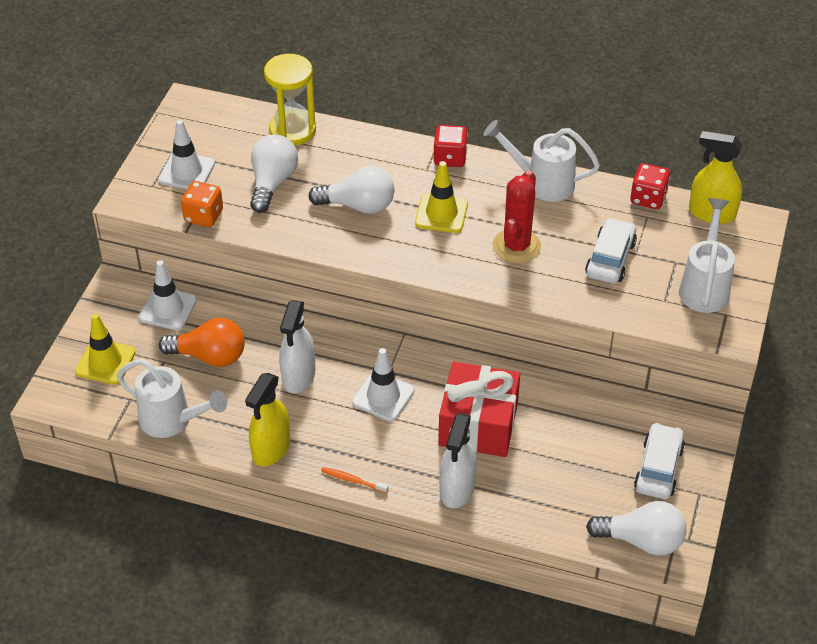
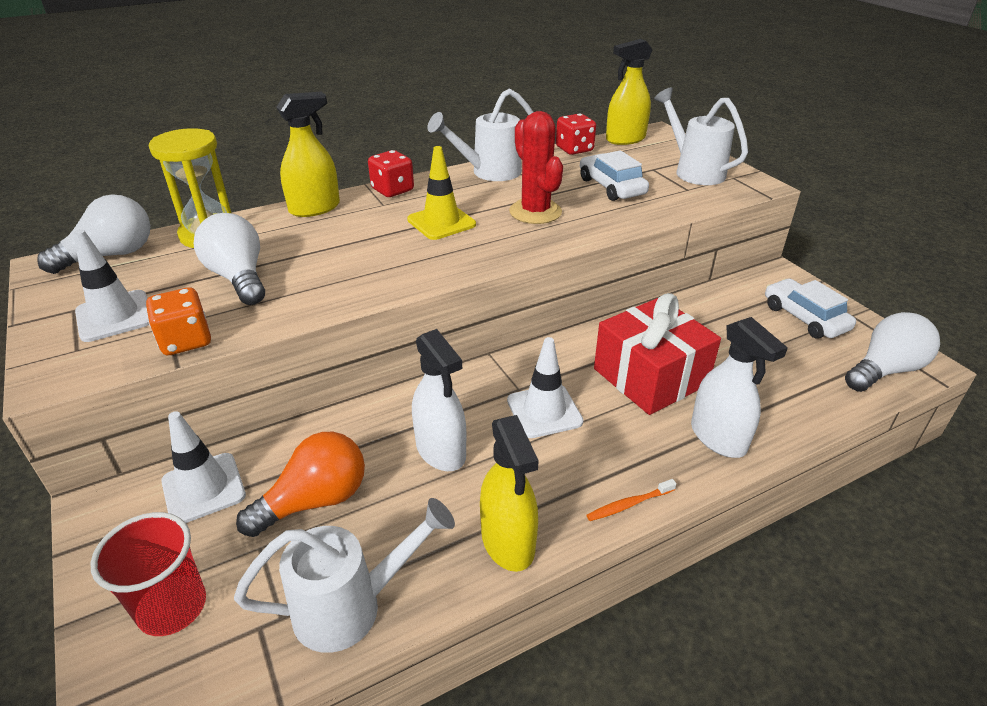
camera: 45 degrees left, 10 degrees down
(105, 362) = (172, 607): yellow traffic cone -> red cup
(358, 206) = (356, 252): white light bulb -> white light bulb (111, 255)
(379, 144) = (315, 208): none -> yellow spray bottle

